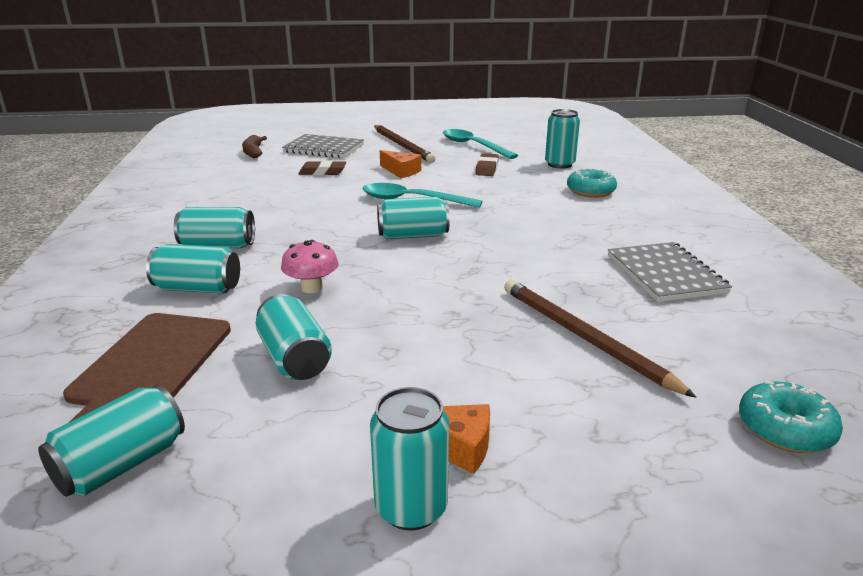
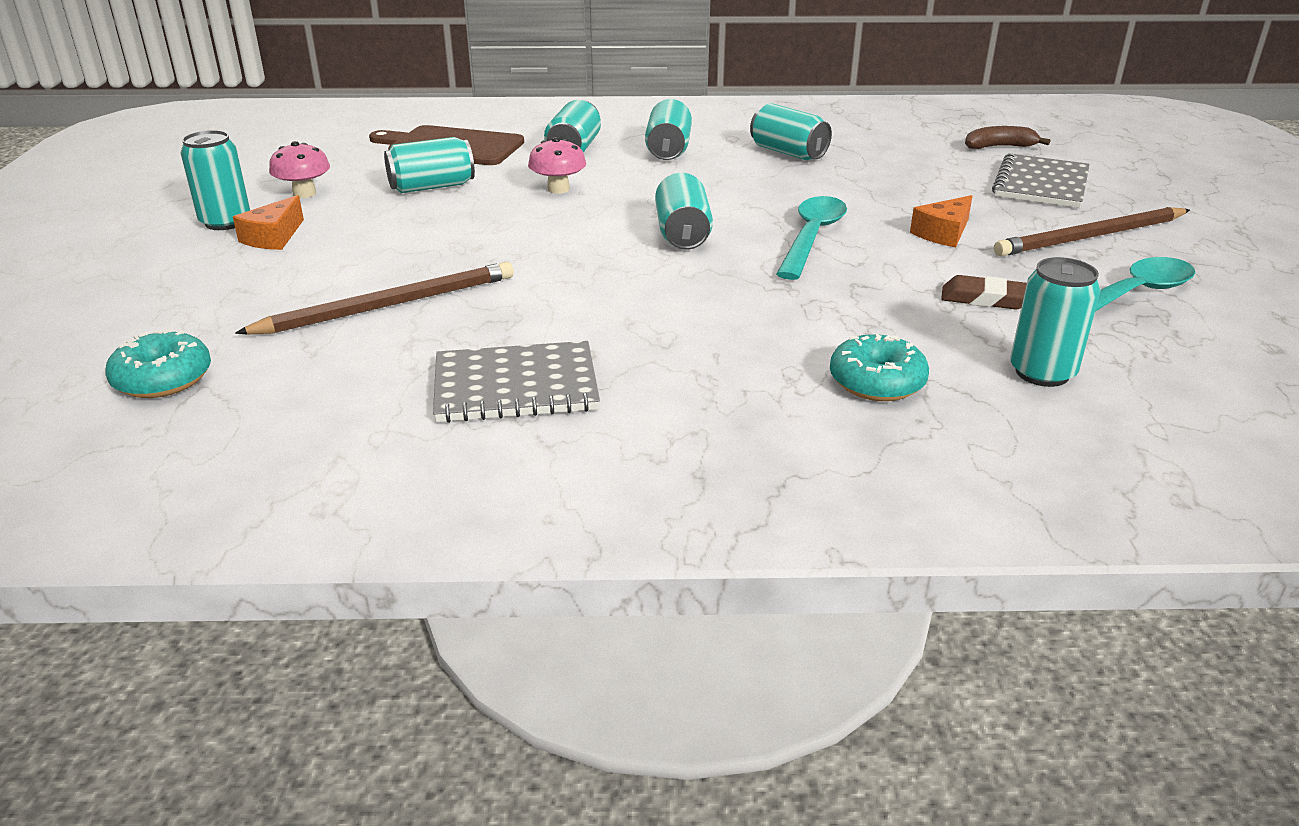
camera: 95 degrees right, 5 degrees up
(121, 464) = (339, 150): turquoise can -> turquoise can (788, 153)
(305, 456) = (304, 194): none -> pink mushroom
(322, 172) = (923, 186): brown eraser -> none

